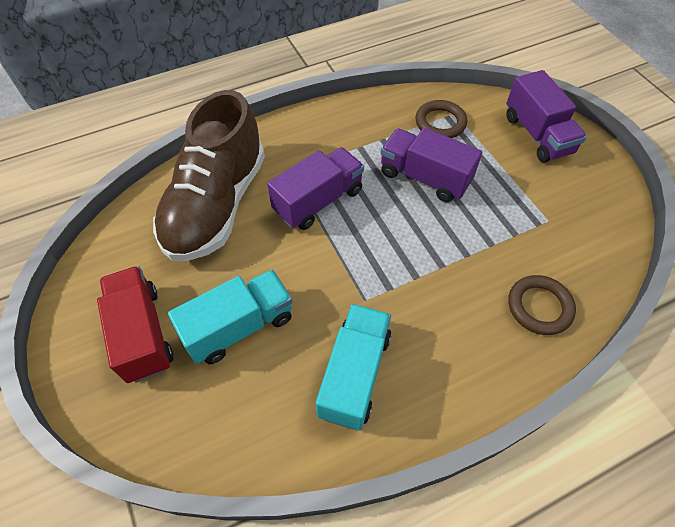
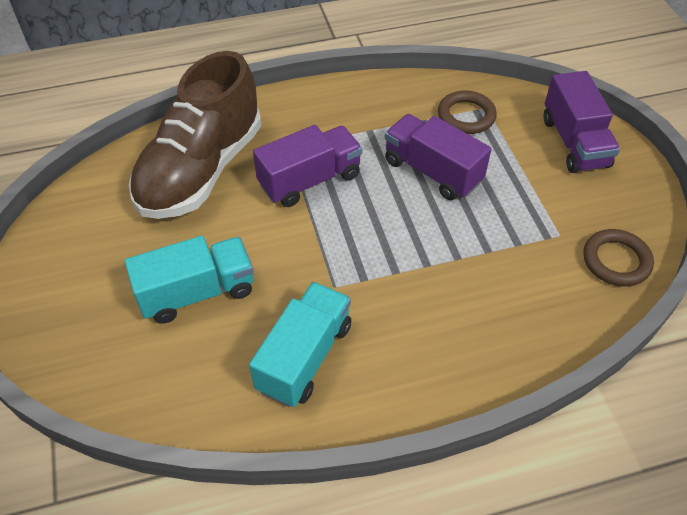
camera: 10 degrees right, 5 degrees down
(142, 333) = (98, 284): red truck -> none
(539, 307) = (523, 322): brown ring -> brown ring (616, 261)

